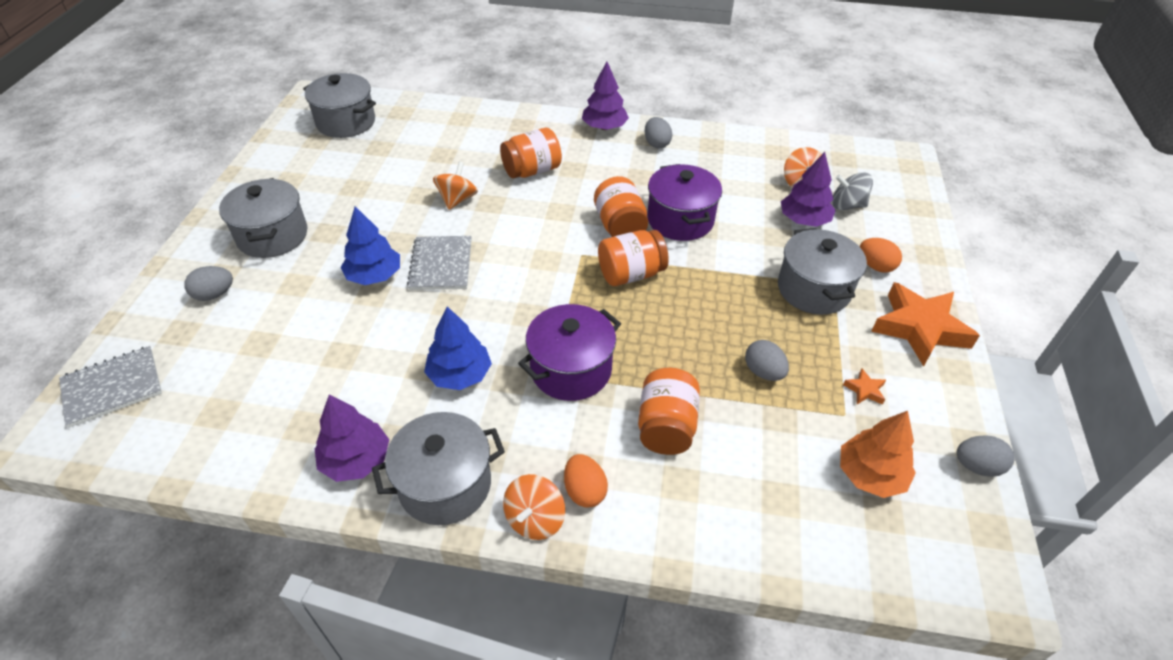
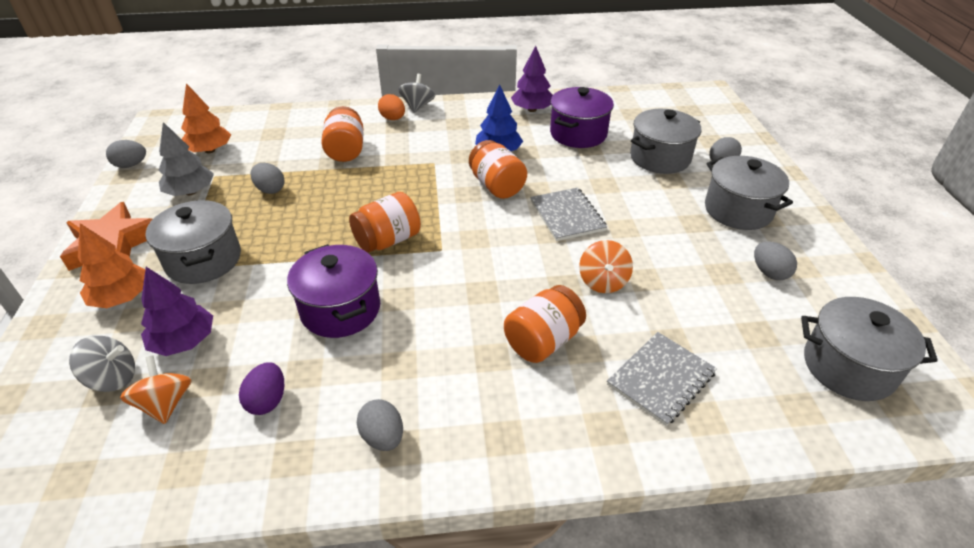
camera: 165 degrees right, 5 degrees down
(112, 387) = (709, 112): grey notebook -> grey notebook (661, 379)
(319, 180) = (769, 273): none -> grey egg
(374, 276) = (615, 197): blue tree -> none
(445, 485) = (474, 109): grey pot -> grey pot (660, 158)
(535, 519) = (417, 106): orange spinning top -> grey spinning top
(571, 370) = (420, 167): purple pot -> purple pot (578, 134)
(604, 127) = (475, 456): purple tree -> none
(620, 226) = (409, 287): orange jar -> orange jar (497, 186)
(731, 173) = (267, 400): none -> purple egg
(865, 390) = (191, 192): orange star -> grey tree
(875, 266) = (122, 297): orange egg -> orange tree

